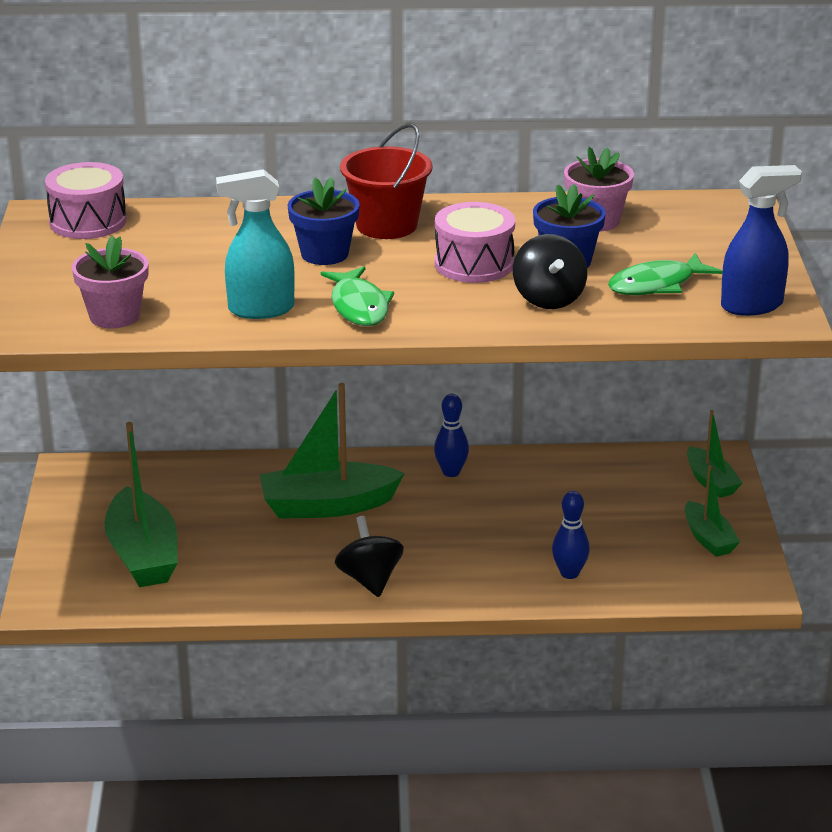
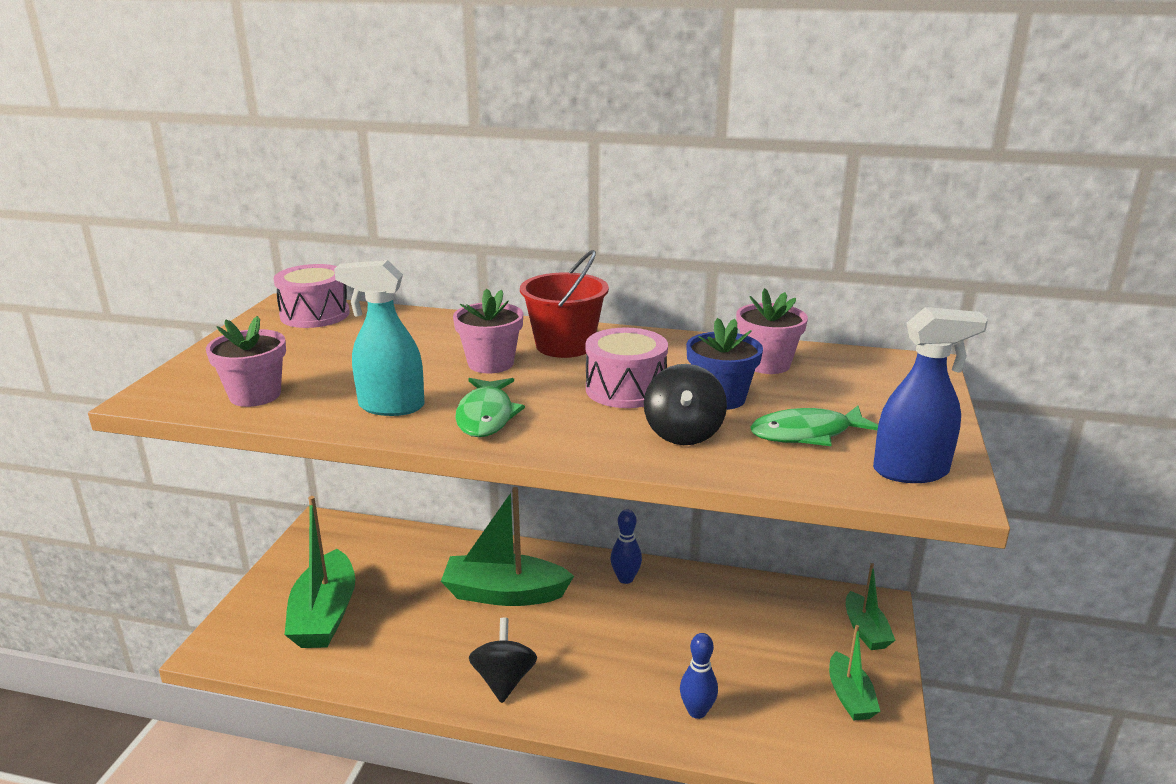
camera: 15 degrees right, 5 degrees down
(324, 254) = (490, 363): blue flower pot -> pink flower pot

